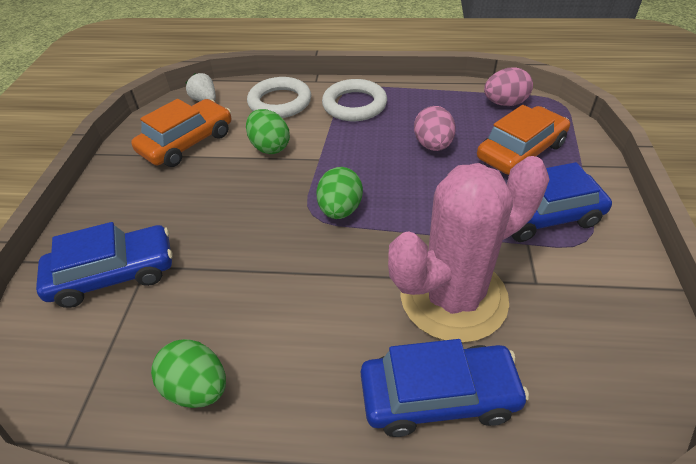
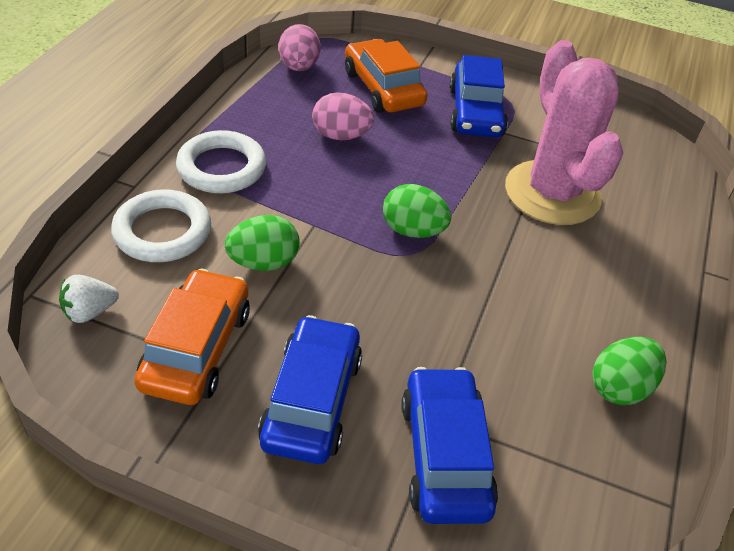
camera: 80 degrees left, 0 degrees up
(187, 143) = (197, 348): orange car -> orange car turned 45 degrees clockwise
(438, 396) = (645, 233): blue car -> blue car (312, 400)

